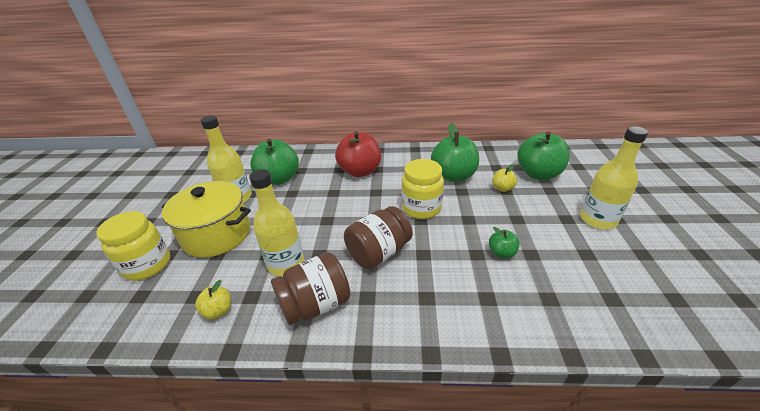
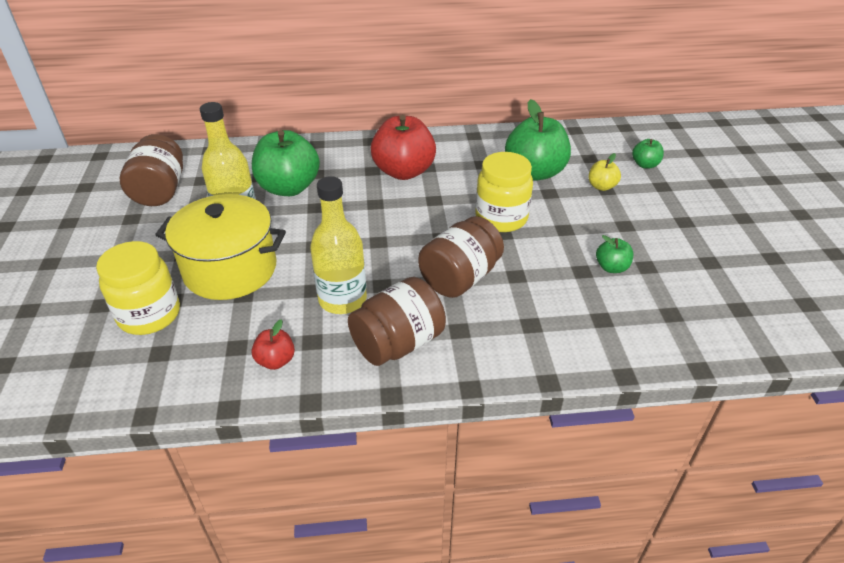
camera: 10 degrees left, 5 degrees up
(196, 177) = (160, 191): none -> brown jar
(218, 311) = (276, 360): yellow apple -> red apple
(538, 174) = (645, 165): green apple -> green apple, size x0.48
(597, 220) = (721, 220): yellow bottle -> none

